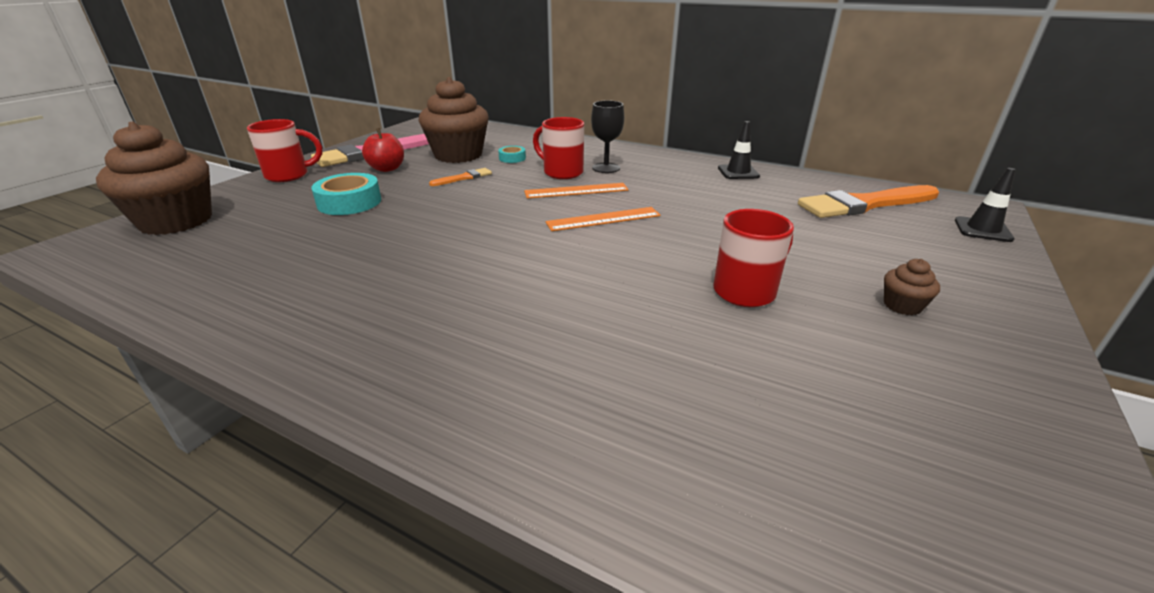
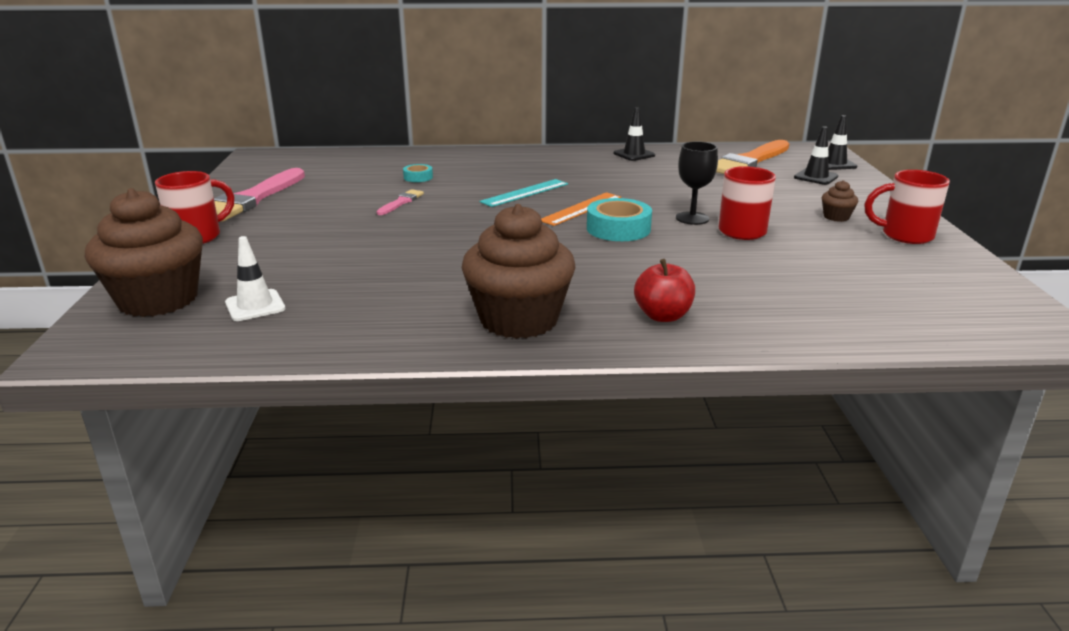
camera: 30 degrees left, 5 degrees down
(214, 245) = (255, 306): none -> white traffic cone
(349, 202) = (323, 244): turquoise tape -> turquoise tape (618, 229)
(387, 169) = (302, 209): red apple -> red apple (662, 316)
(458, 155) = (356, 184): brown cupcake -> brown cupcake (519, 319)
(463, 178) = (401, 202): orange brush -> pink brush
(562, 172) = (487, 181): red mug -> red mug (905, 235)
(576, 191) = (525, 193): orange ruler -> turquoise ruler
(606, 168) = (521, 170): black goblet -> black goblet (692, 218)
(934, 242) = (816, 177): none -> black traffic cone

